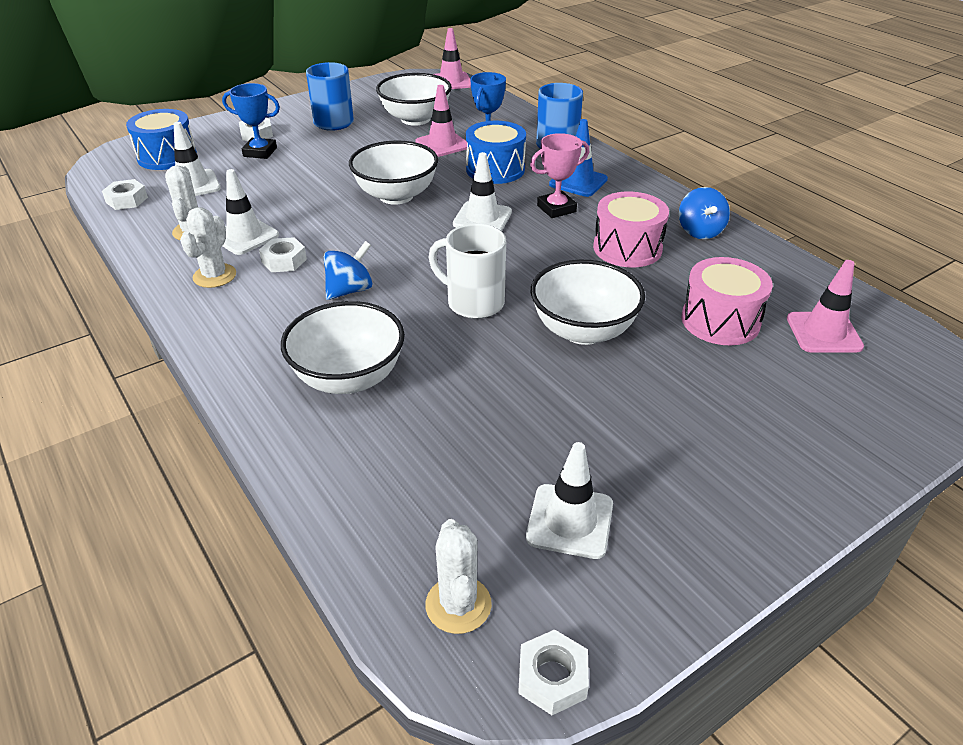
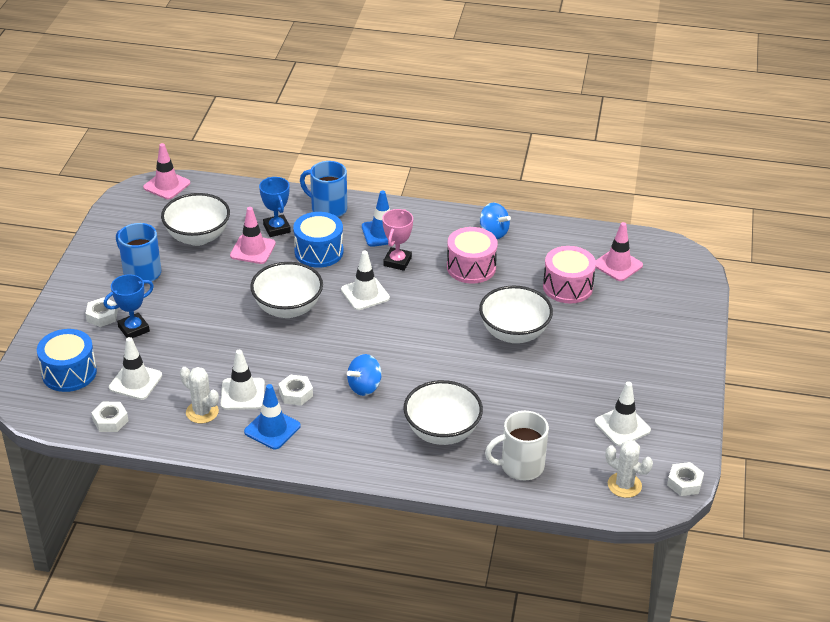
camera: 45 degrees left, 0 degrees up
(214, 276) = (272, 429): white cactus -> blue traffic cone
(350, 290) = (364, 387): blue spinning top -> blue spinning top turned 135 degrees counterclockwise
(473, 302) = (440, 352): white mug -> white mug (520, 466)

